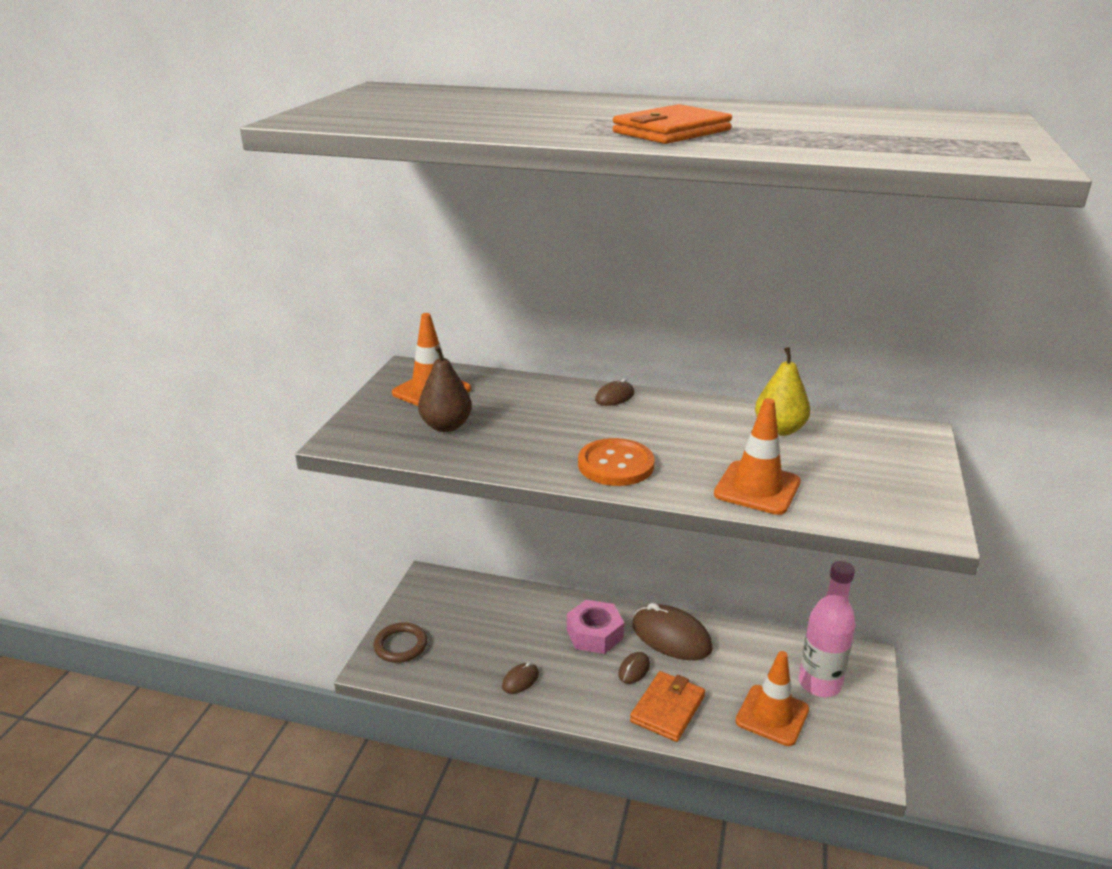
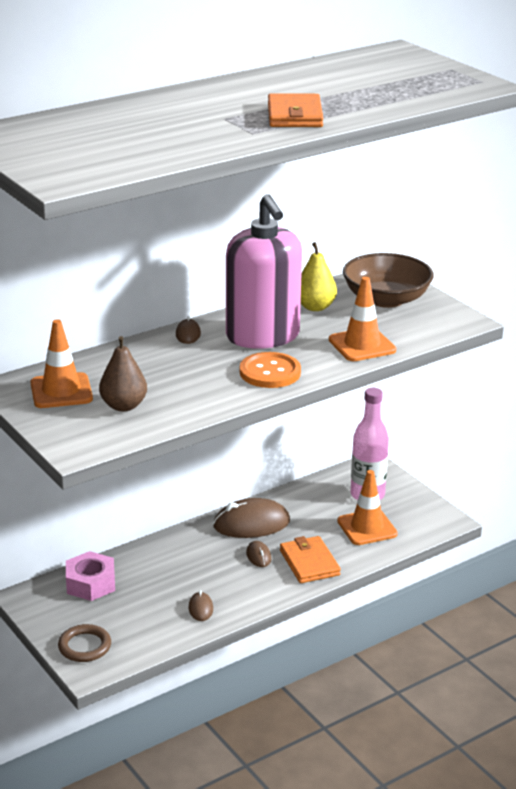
camera: 50 degrees left, 0 degrees up
(594, 634) = (202, 553): pink nut -> pink nut (90, 583)
(675, 430) = (263, 336): none -> pink soap dispenser
(873, 458) = (386, 299): none -> brown bowl

